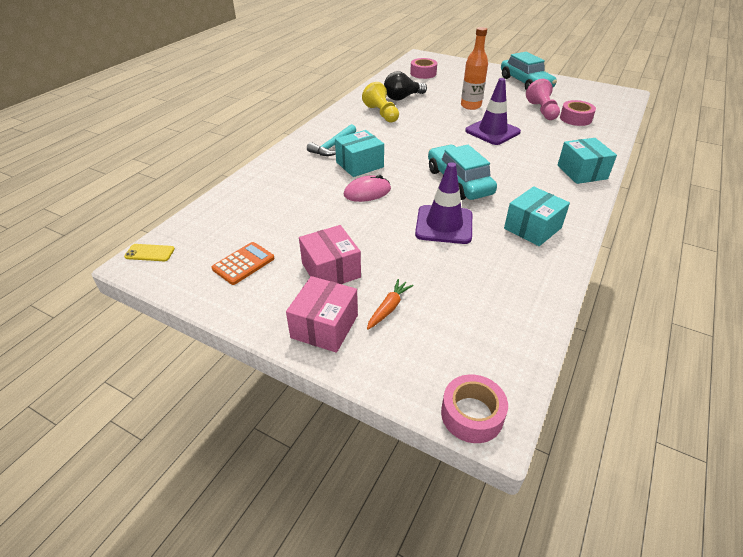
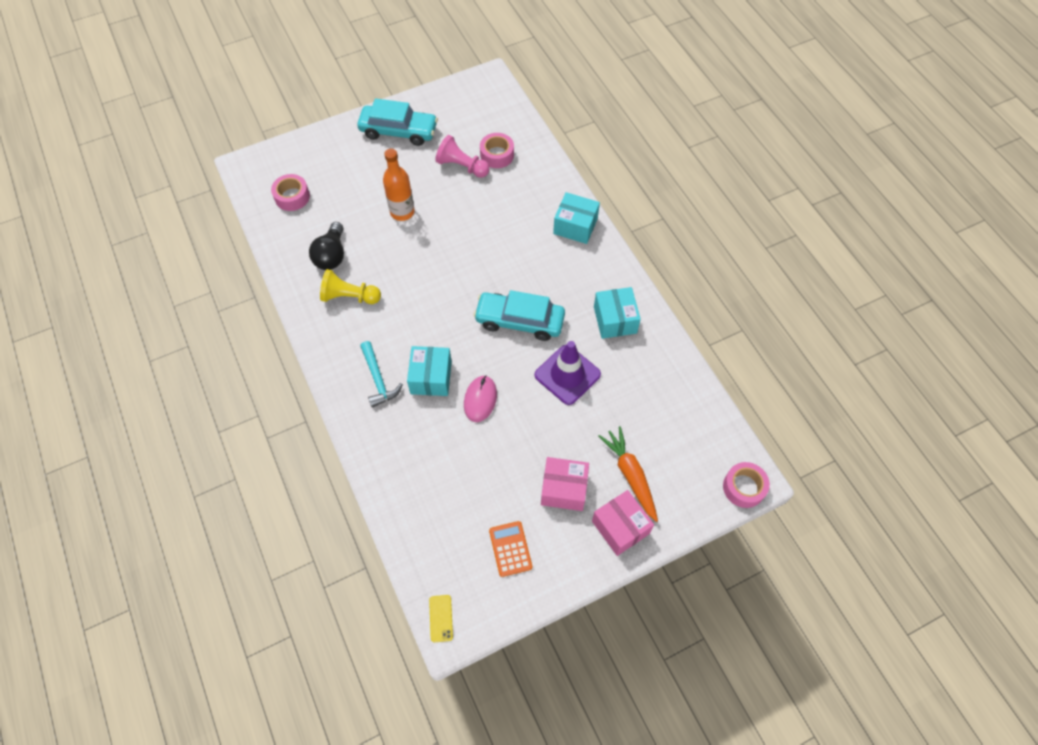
camera: 55 degrees left, 20 degrees up
(150, 253) = (441, 618): yellow phone -> yellow phone turned 45 degrees counterclockwise
(389, 308) = (630, 475): orange carrot -> orange carrot, size x1.67
(492, 131) = (464, 234): purple traffic cone -> none

